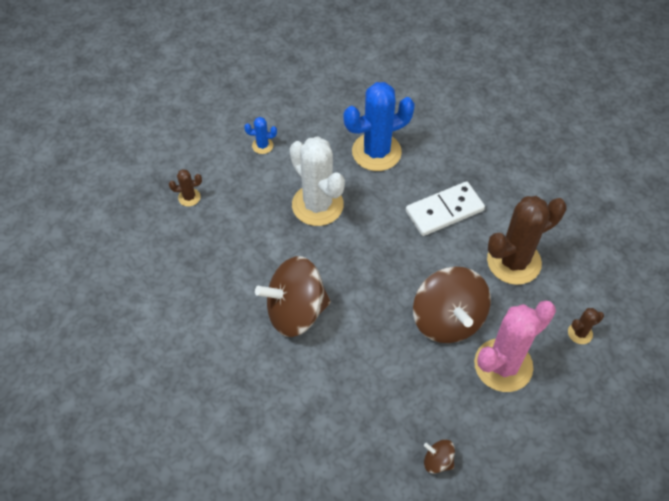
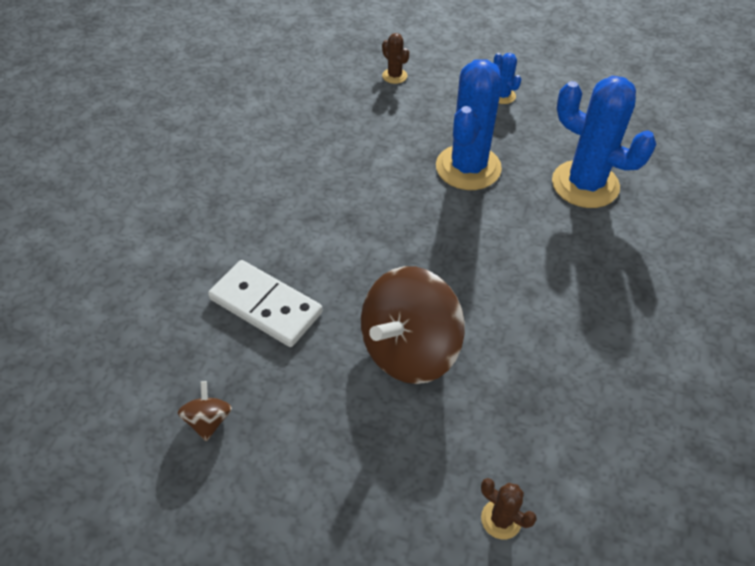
camera: 60 degrees right, 5 degrees down
(295, 311) = (322, 208): brown spinning top -> none
(317, 205) = (468, 167): white cactus -> blue cactus
(444, 210) = (563, 281): white domino -> white domino (266, 305)
(503, 365) = (385, 439): pink cactus -> none
(514, 262) = (551, 387): brown cactus -> none

